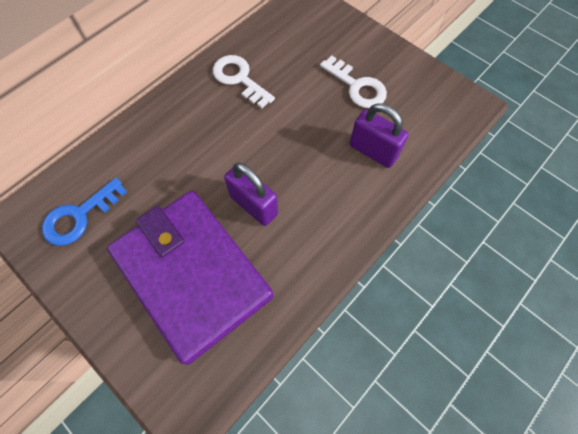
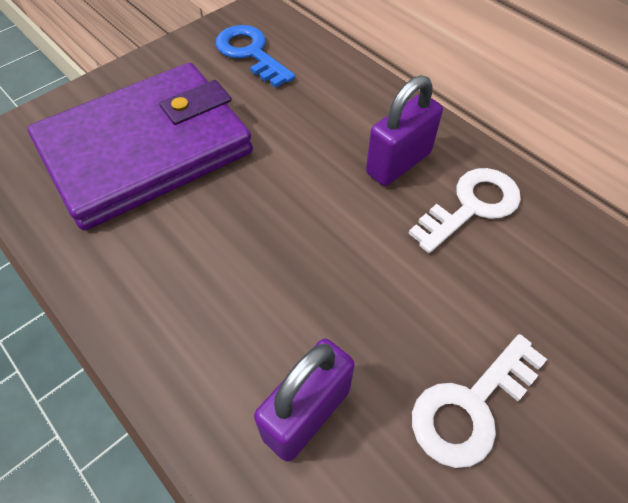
camera: 95 degrees right, 10 degrees down
(253, 205) = (229, 216): purple padlock -> purple padlock (398, 163)

